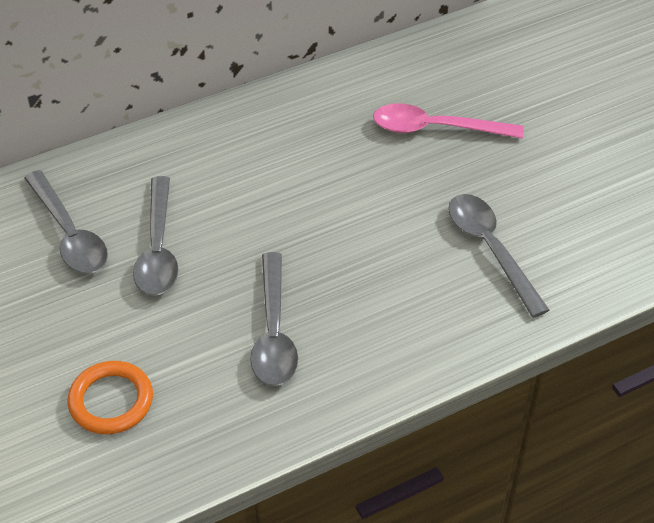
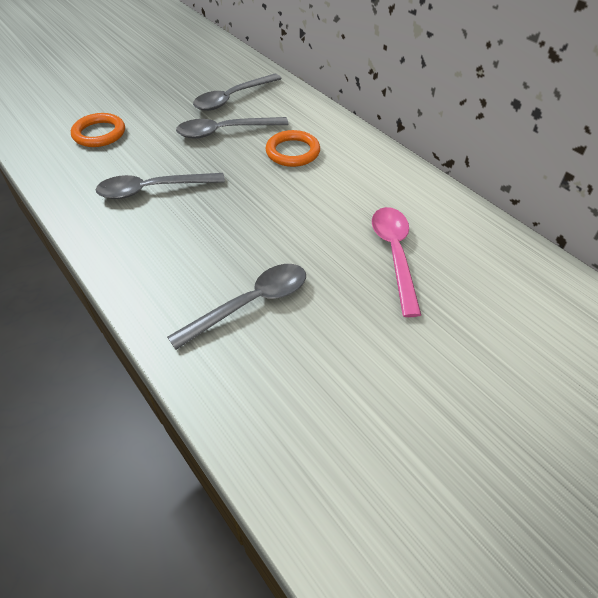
camera: 80 degrees right, 0 degrees up
(230, 184) = (292, 152): none -> orange ring

